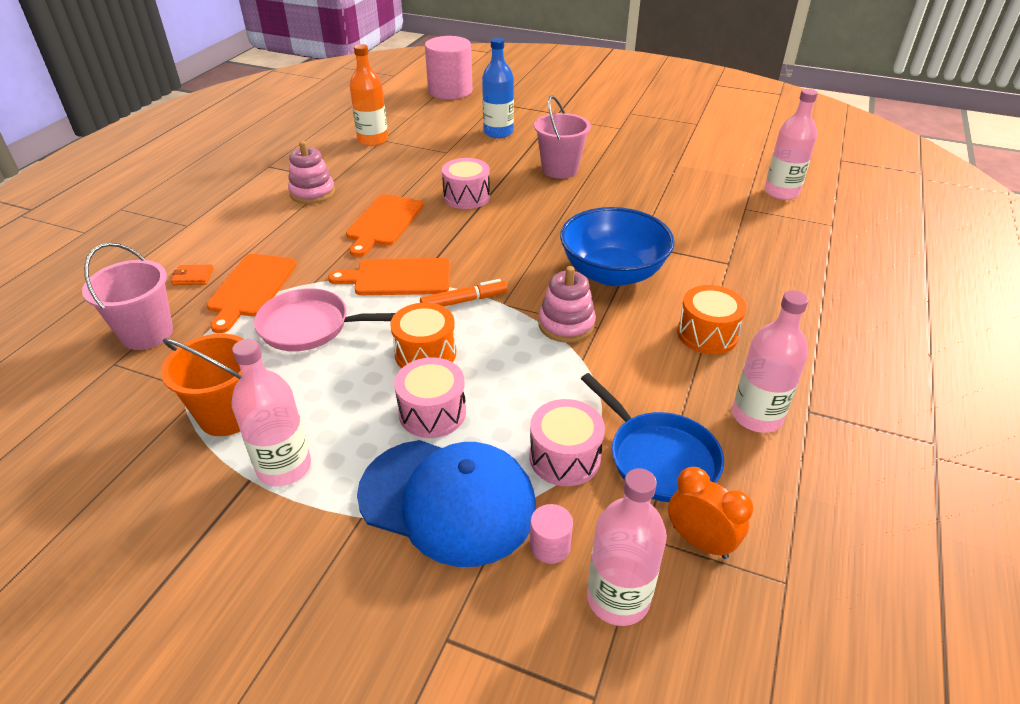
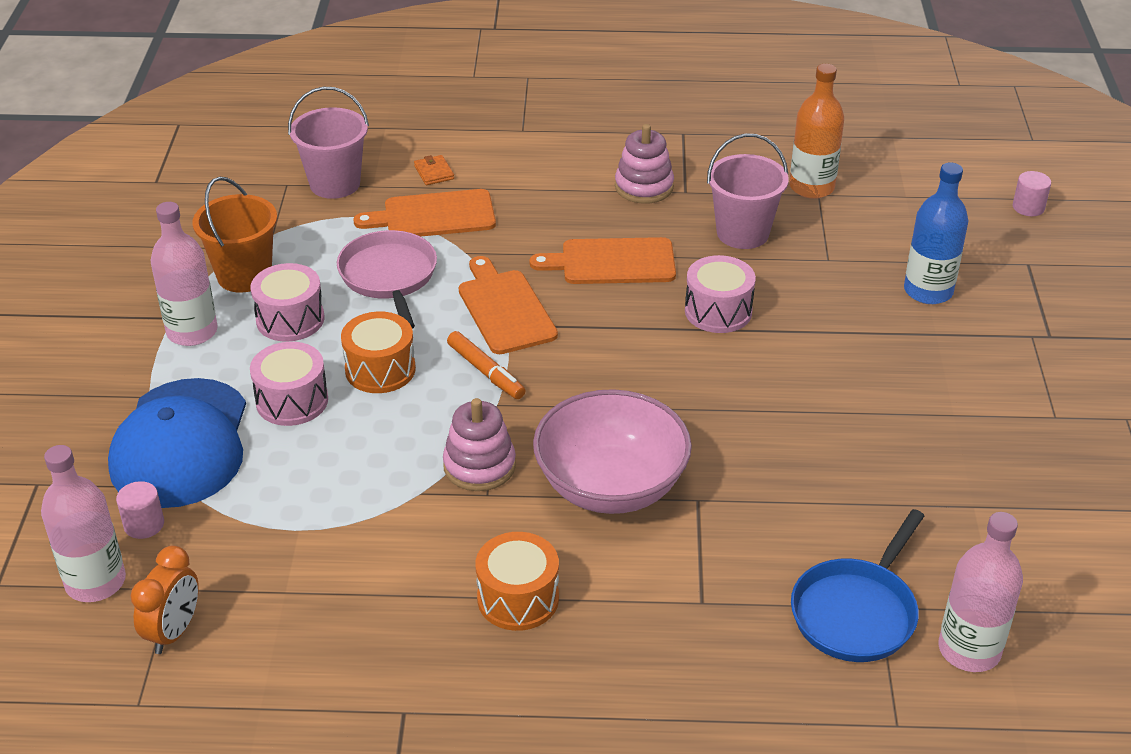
camera: 70 degrees right, 0 degrees up
(450, 91) = (1028, 207): pink cylinder -> pink cylinder, size x0.42
(560, 169) = (857, 379): pink bucket -> pink bucket (742, 233)
(565, 457) = (259, 511): pink drum -> pink drum (290, 319)
(612, 273) = (611, 486): blue bowl -> pink bowl
(658, 458) = (280, 583): blue pan -> blue pan (856, 612)
(756, 416) = (376, 662): pink bottle -> none

